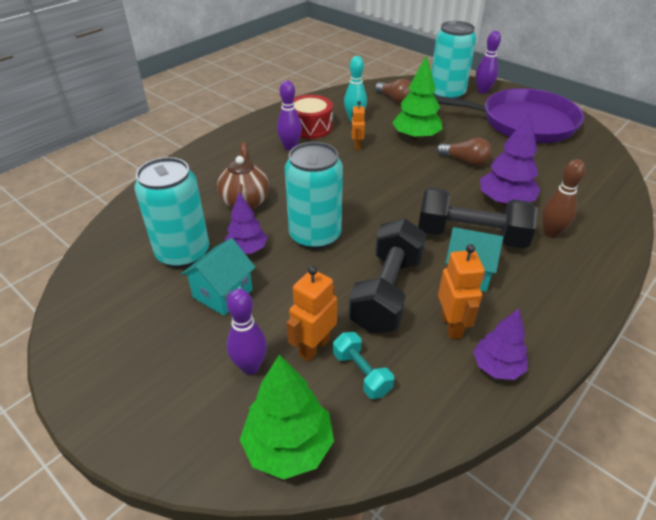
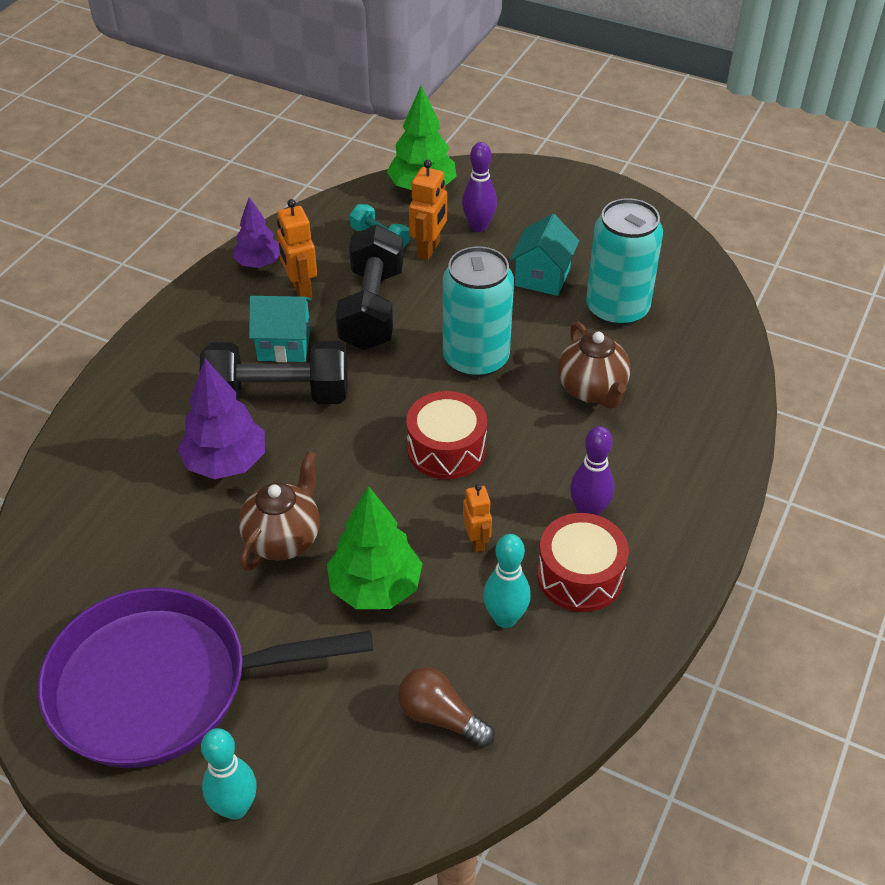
camera: 165 degrees right, 5 degrees up
(247, 249) = (547, 326): purple tree -> none
(358, 186) = (446, 449): none -> red drum
(446, 94) = (323, 771): turquoise can -> none
(465, 161) = (283, 539): brown light bulb -> brown teapot
(483, 91) = (235, 807): purple bowling pin -> turquoise bowling pin
(551, 233) = (170, 420): brown bowling pin -> none

